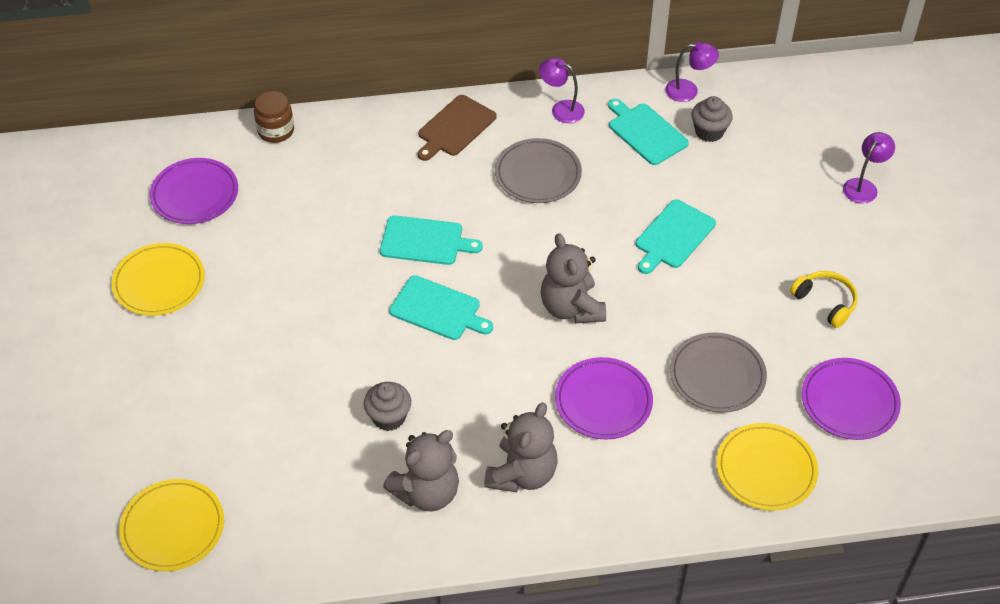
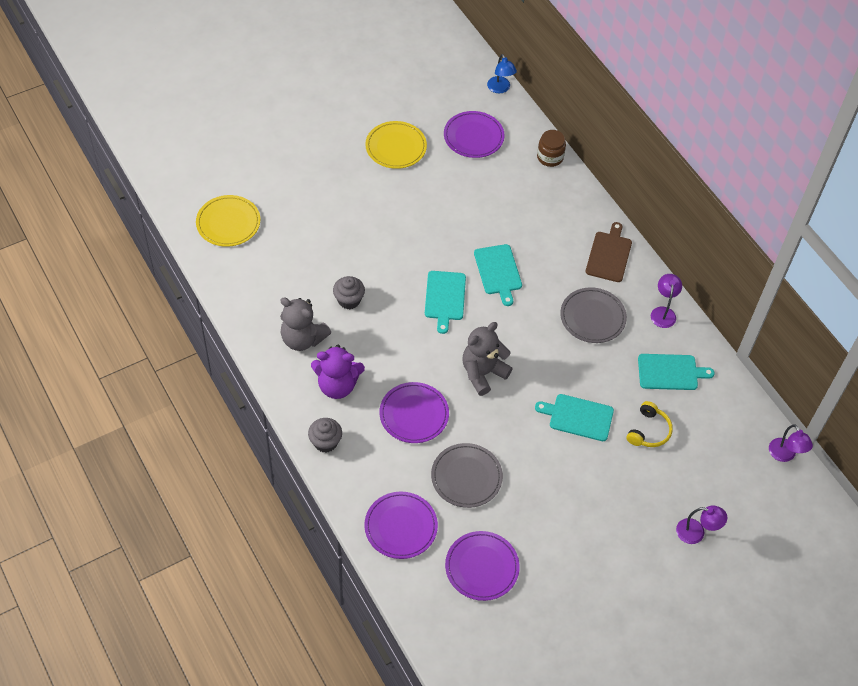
camera: 65 degrees right, 5 degrees up
(133, 141) = (500, 89): none -> blue lamp
(455, 127) = (609, 255): brown cutting board -> brown cutting board turned 90 degrees clockwise
(522, 474) = (337, 385): grey teddy bear -> purple teddy bear
(645, 132) = (670, 372): turquoise cutting board -> turquoise cutting board turned 60 degrees clockwise
(688, 91) = (730, 388): purple lamp -> purple lamp (785, 455)
(709, 132) = (694, 413): grey cupcake -> grey cupcake (325, 442)
(766, 469) = (401, 526): yellow plate -> purple plate
(825, 302) = (566, 531): yellow headphones -> yellow headphones (648, 431)

